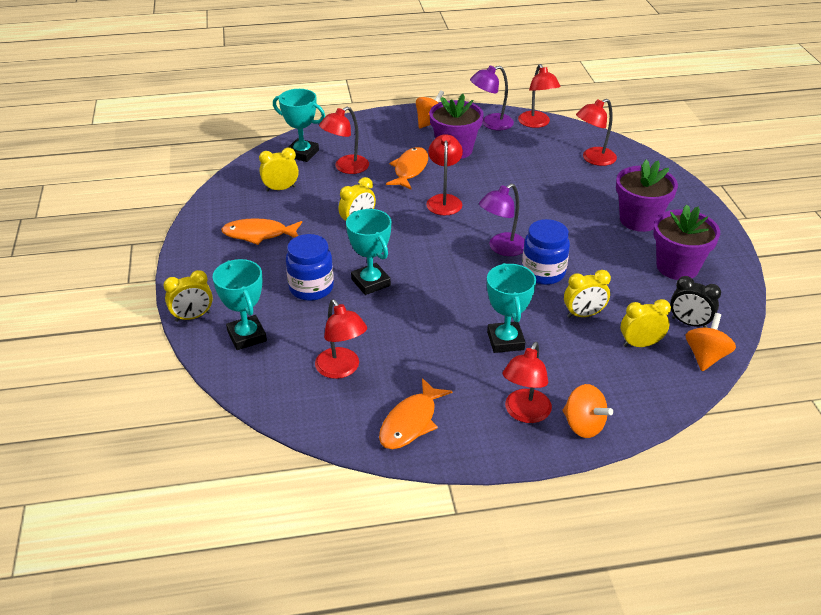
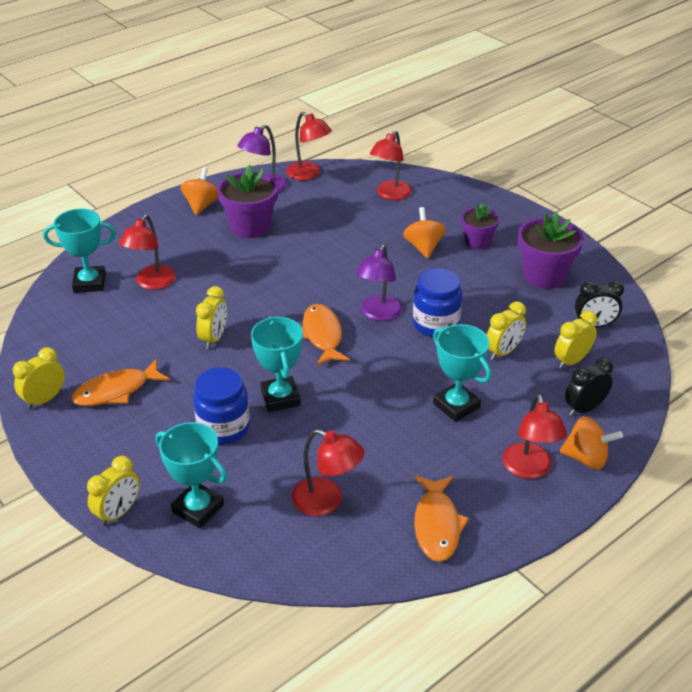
camera: 30 degrees left, 0 degrees up
(280, 189) = (98, 331): yellow clock -> yellow clock (44, 399)
(370, 282) = (280, 398): turquoise trophy -> turquoise trophy turned 45 degrees clockwise
(410, 169) = (221, 263): orange fish -> orange fish (322, 335)
(444, 200) = (283, 284): red lamp -> none
(617, 386) = (584, 408): none -> black clock
(639, 220) = (477, 242): purple flower pot -> purple flower pot, size x0.62
(705, 356) = (631, 351): orange spinning top -> orange spinning top (423, 247)

